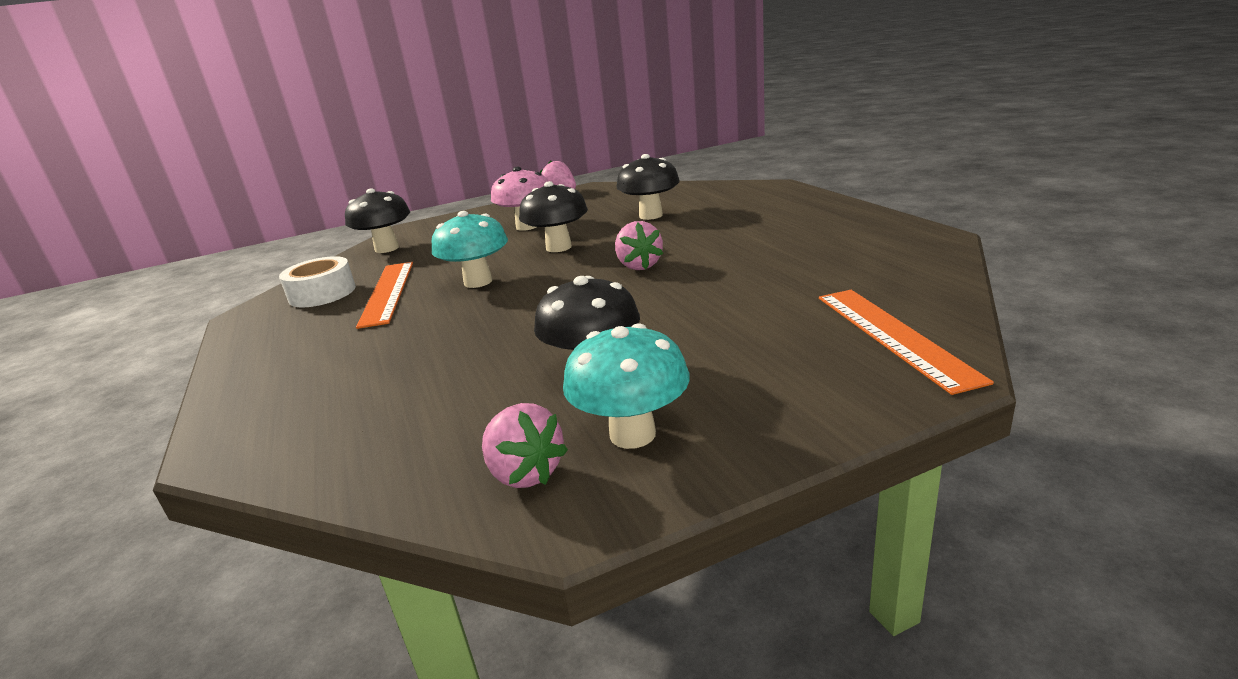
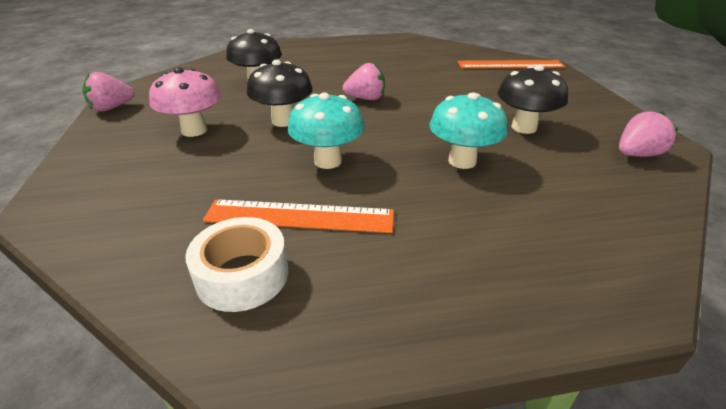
camera: 80 degrees left, 10 degrees up
(387, 248) = (116, 225): black mushroom -> none
(632, 434) = (596, 125): turquoise mushroom -> turquoise mushroom (462, 161)

